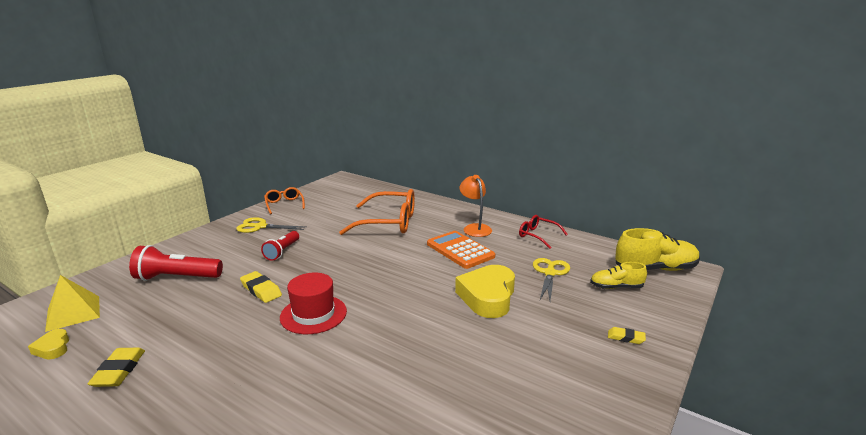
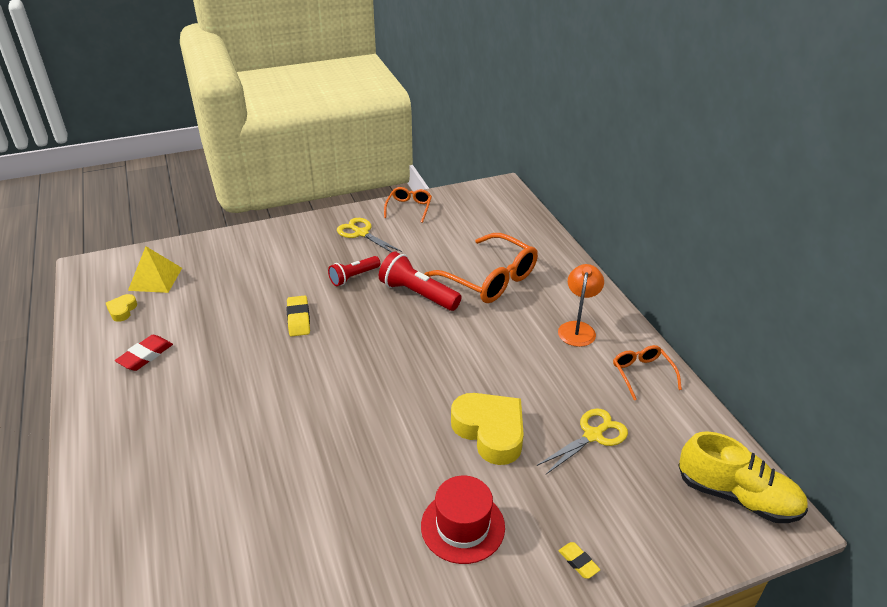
camera: 35 degrees right, 15 degrees up
(119, 371) = (145, 356): yellow eraser -> red eraser
(177, 278) = (247, 272): red flashlight -> red flashlight (418, 294)
(313, 314) = (316, 369): red hat -> red hat (462, 526)
(460, 250) = (526, 354): orange calculator -> none
(488, 297) = (490, 431): yellow heart -> yellow heart turned 90 degrees clockwise
(538, 236) = (642, 374): red glasses -> orange glasses
(616, 287) = (650, 495): yellow shoe -> none

